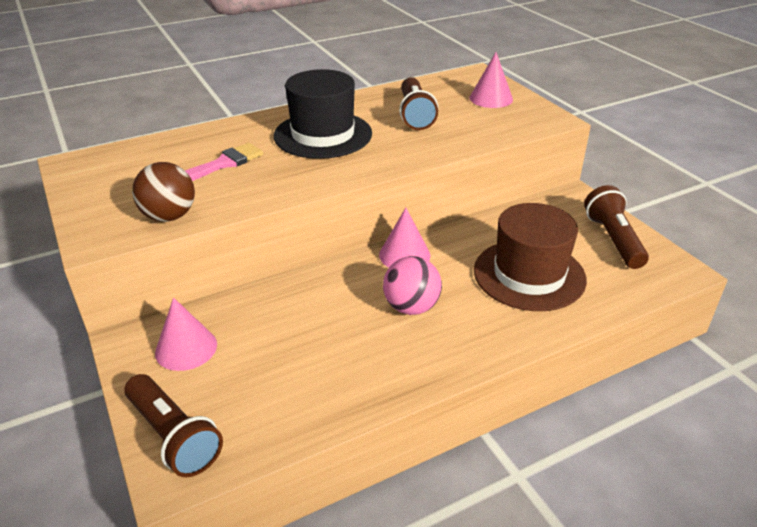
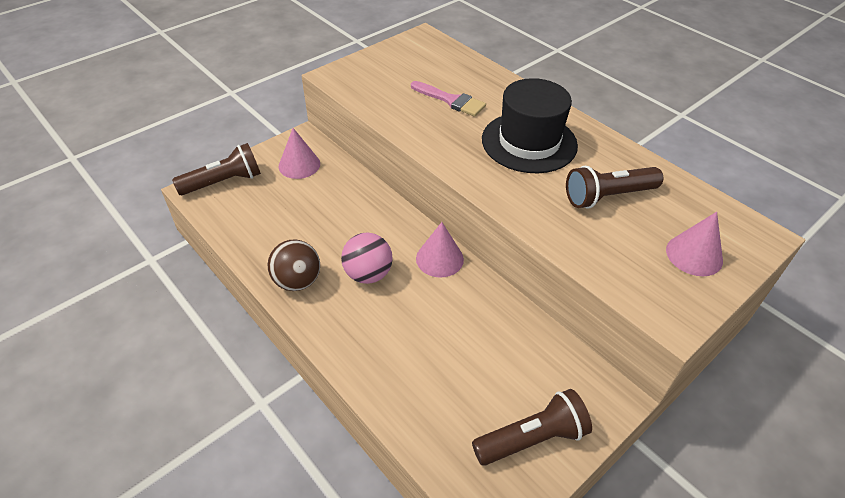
camera: 75 degrees right, 10 degrees up
(169, 216) = (369, 96): brown ball -> brown ball (297, 281)
(174, 436) = (223, 182): brown flashlight -> brown flashlight turned 150 degrees counterclockwise
(529, 274) = (439, 357): brown hat -> none

